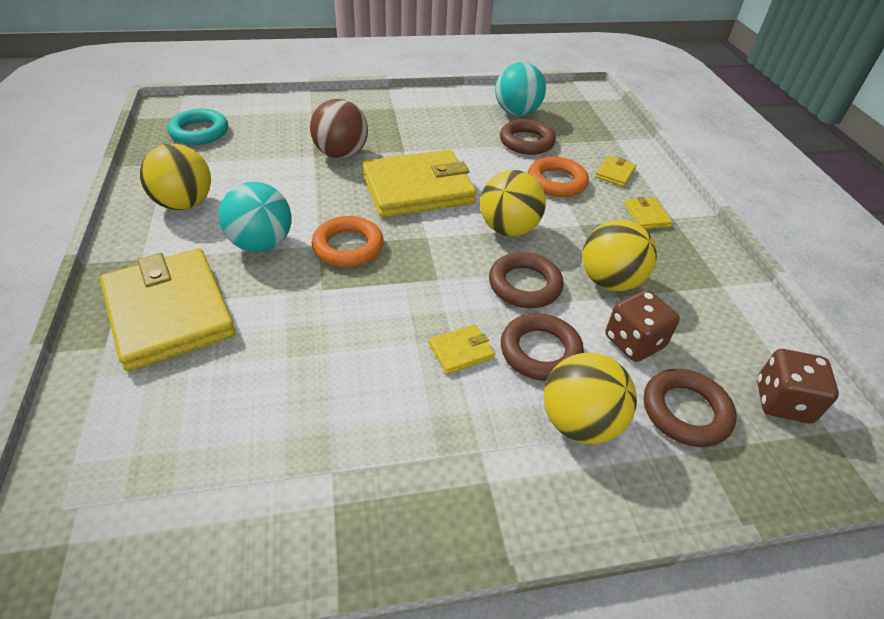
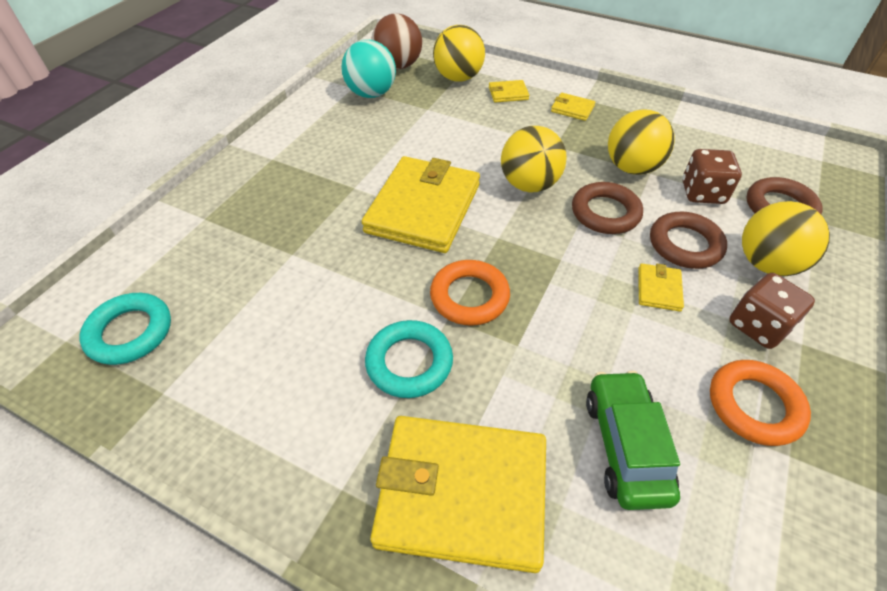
camera: 50 degrees left, 5 degrees up
(184, 204) = (271, 405): yellow ball -> yellow ball (458, 78)
(261, 244) = (409, 362): turquoise ball -> turquoise ring
(267, 384) = (625, 446): none -> green car
(341, 154) = (313, 233): brown ball -> brown ball (398, 66)
(526, 142) = (420, 112): brown ring -> none
(556, 182) = (491, 127): orange ring -> orange ring (754, 405)
(615, 173) = (508, 93): yellow wallet -> yellow wallet turned 75 degrees counterclockwise
(782, 401) = (790, 162): brown dice -> brown dice (758, 326)

